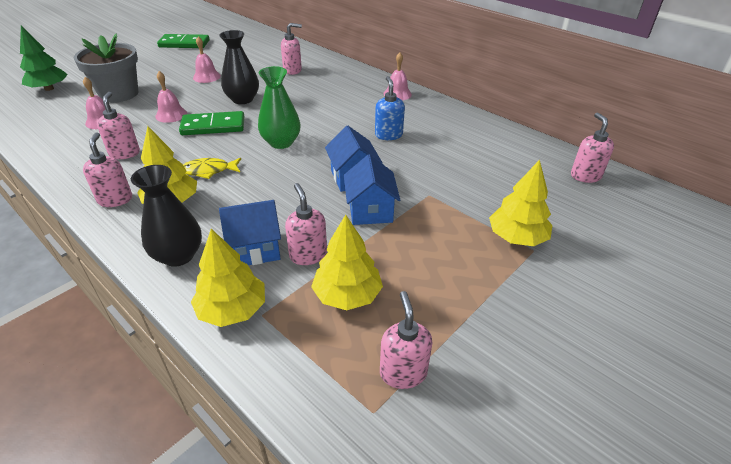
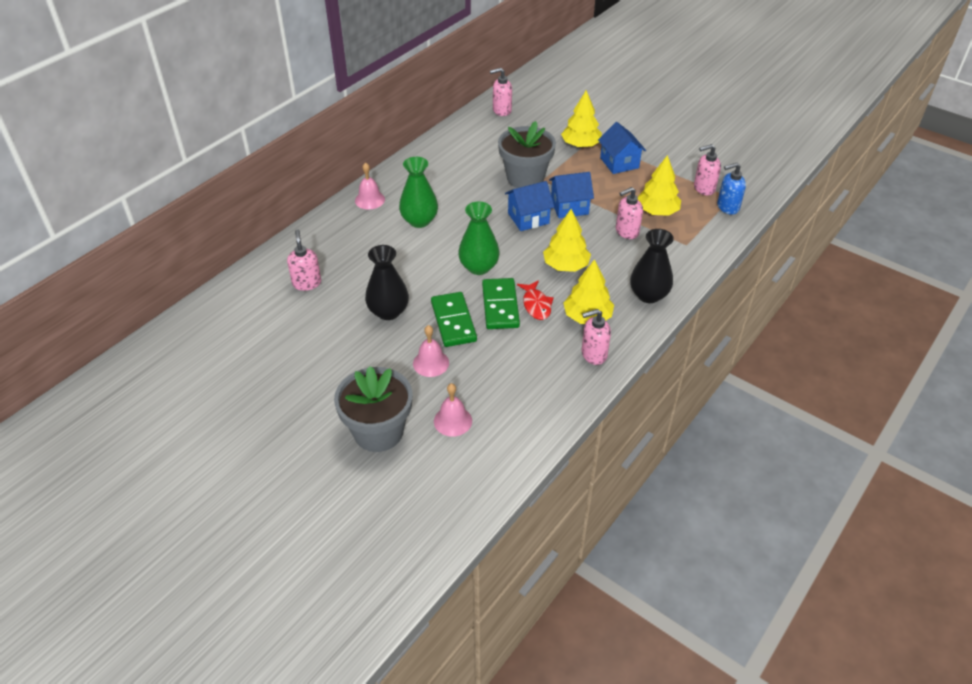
camera: 95 degrees left, 5 degrees up
(49, 89) = (364, 521): green tree -> none
(125, 153) = (518, 375): pink soap dispenser -> none
(184, 44) = (199, 415): green domino -> green domino (500, 306)
(206, 77) = (324, 358): pink bell -> none
(209, 171) = (536, 305): yellow fish -> red fish
(232, 310) = (687, 257): yellow tree -> yellow tree (566, 265)
(255, 249) = (629, 257): blue house -> blue house (619, 163)
(361, 115) = (419, 221): none -> green vase
(388, 135) = (455, 202): blue soap dispenser -> blue soap dispenser (727, 207)
(433, 182) = (525, 178): none -> grey flower pot

